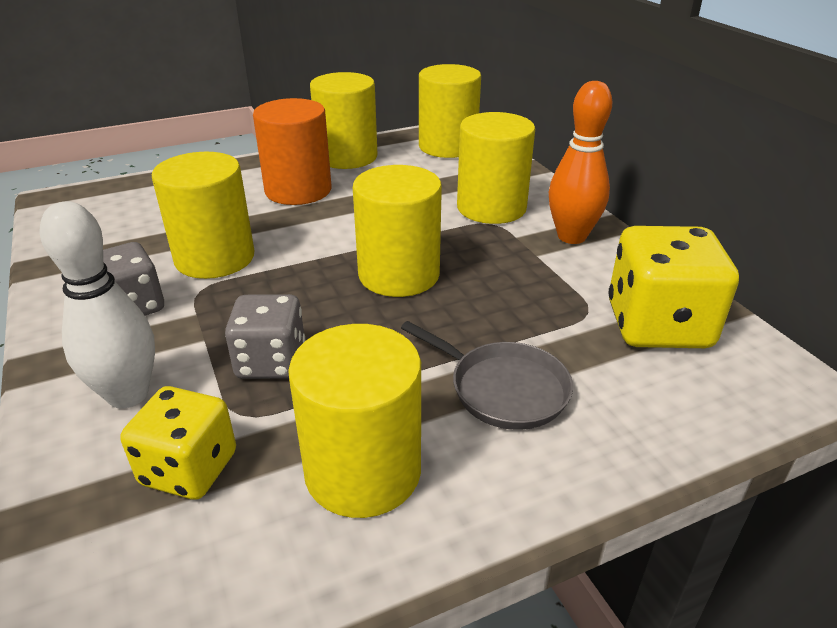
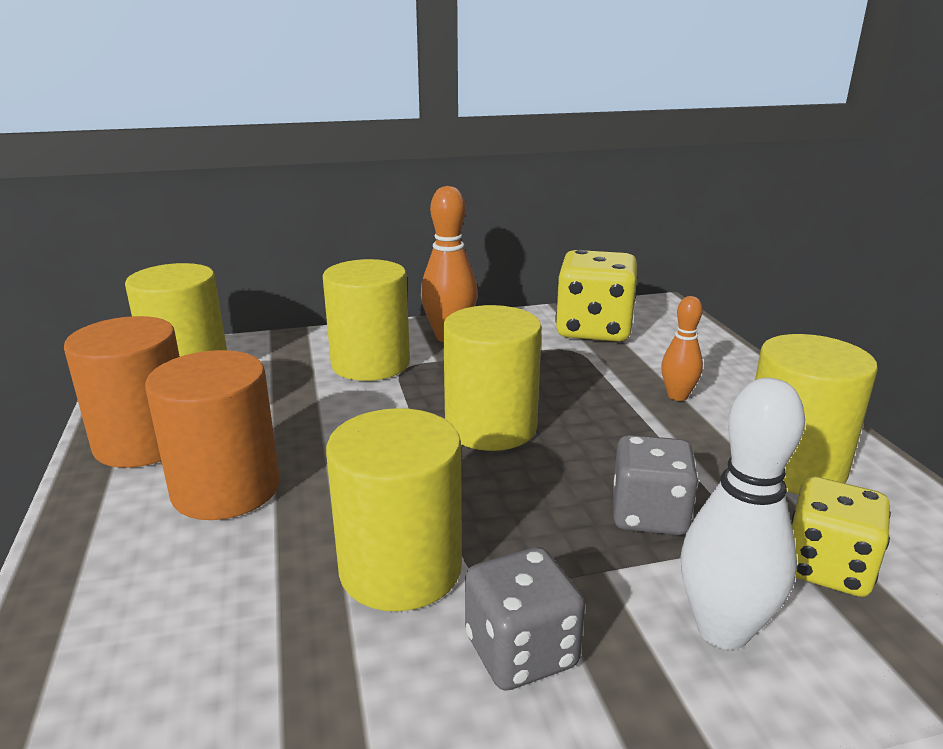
camera: 80 degrees left, 10 degrees down
(347, 157) = (144, 442): yellow cylinder -> orange cylinder
(504, 389) = (677, 396): grey pan -> orange bowling pin

